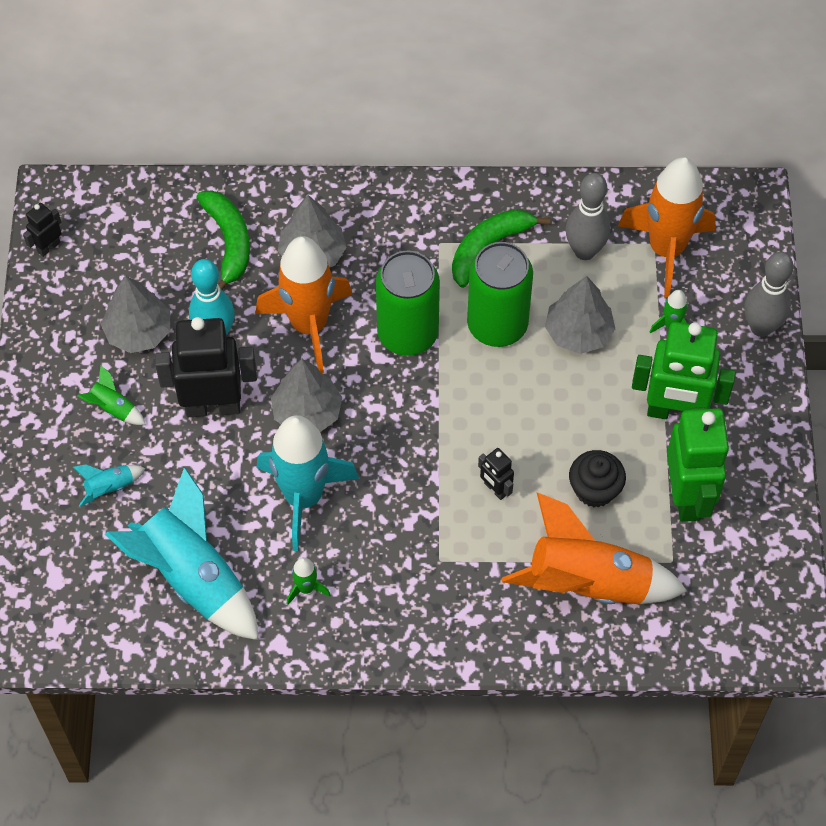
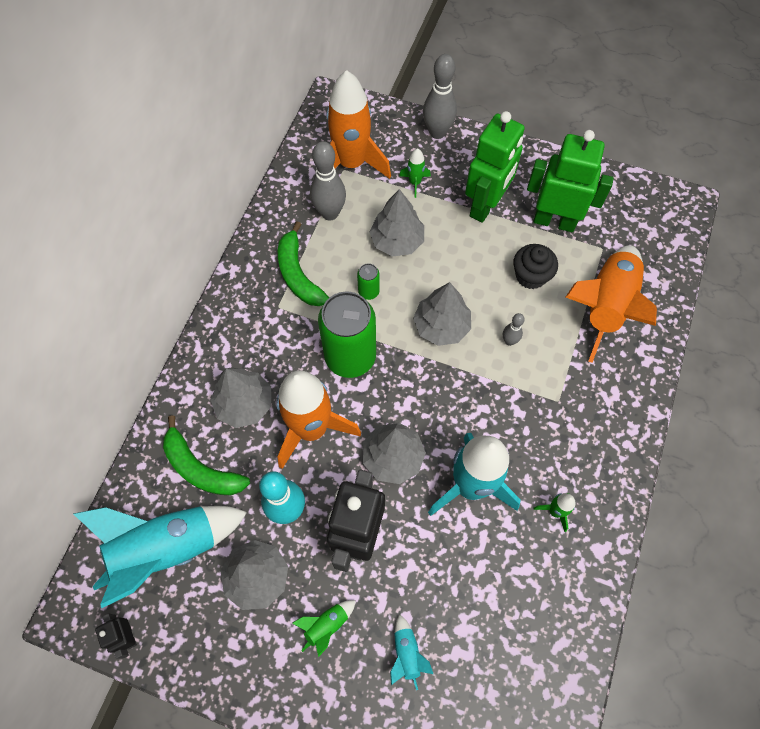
camera: 70 degrees left, 5 degrees up
(193, 577) = (518, 604): turquoise rocket -> turquoise rocket (167, 548)
(228, 242) = (201, 468): green banana -> green banana turned 150 degrees counterclockwise
(484, 413) = (441, 326): none -> grey tree
(495, 489) = (509, 341): black robot -> grey bowling pin
(497, 325) = (368, 291): green can -> green can, size x0.43

